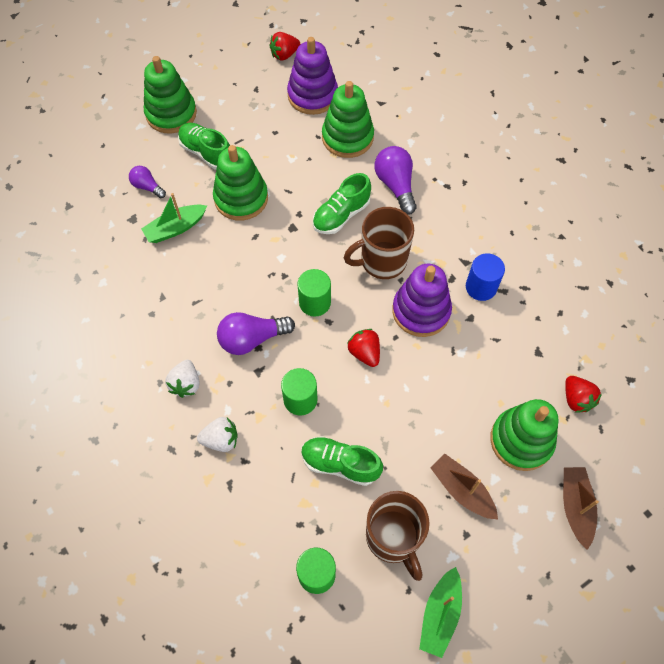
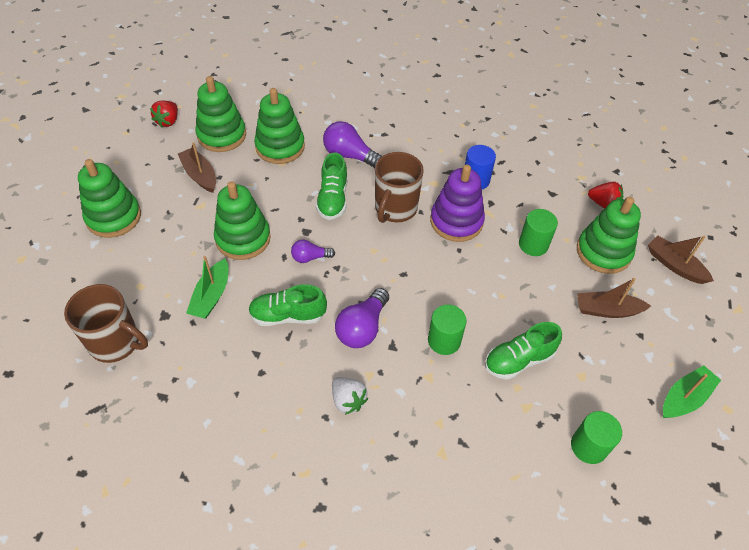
camera: 45 degrees left, 10 degrees down
(147, 187) = (151, 283): purple light bulb -> purple light bulb (310, 257)
(206, 153) = (177, 225): green shoe -> green shoe (288, 315)
(221, 440) = (420, 417): white strawberry -> none
(262, 120) = (200, 175): none -> brown boat
(312, 95) = (222, 135): purple stacking toy -> green stacking toy
(315, 302) = (380, 269): green cylinder -> green cylinder (533, 244)
(364, 352) = (451, 275): red strawberry -> none
(393, 538) = (604, 376): brown mug -> brown mug (116, 342)
(440, 614) = (684, 398): green boat -> green boat turned 105 degrees counterclockwise

